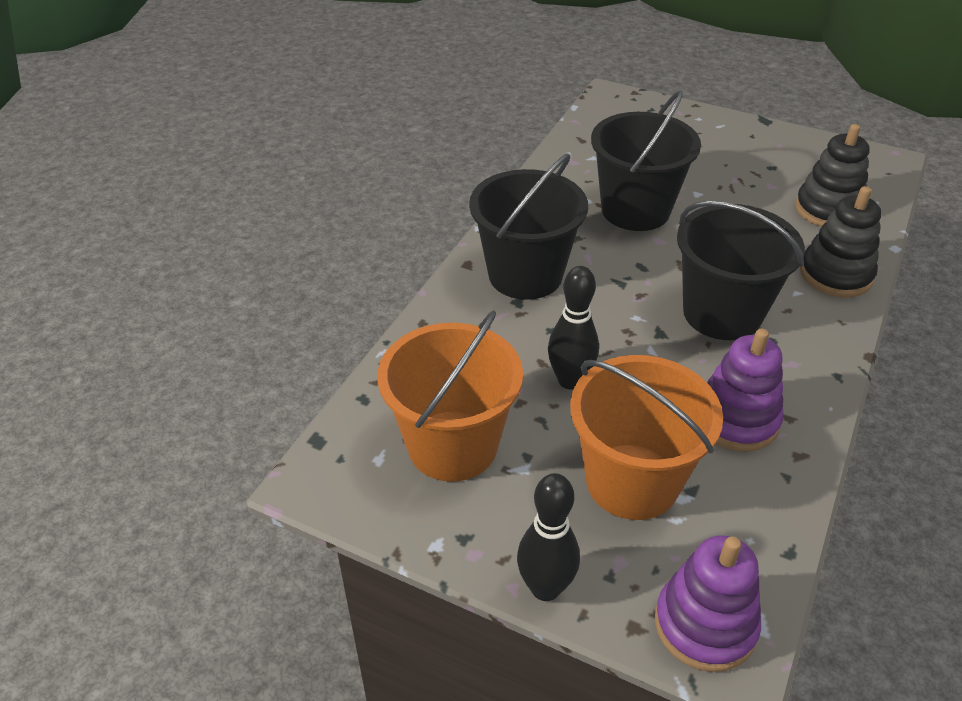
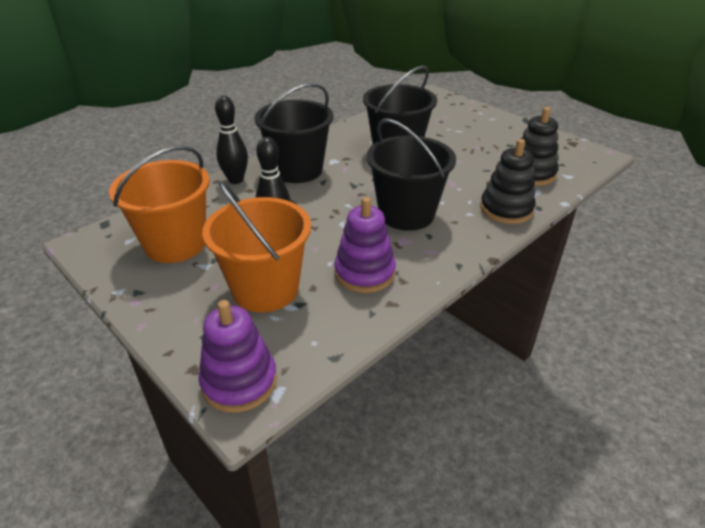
camera: 20 degrees right, 5 degrees down
(545, 588) = (159, 331): black bowling pin -> black bowling pin (236, 180)

